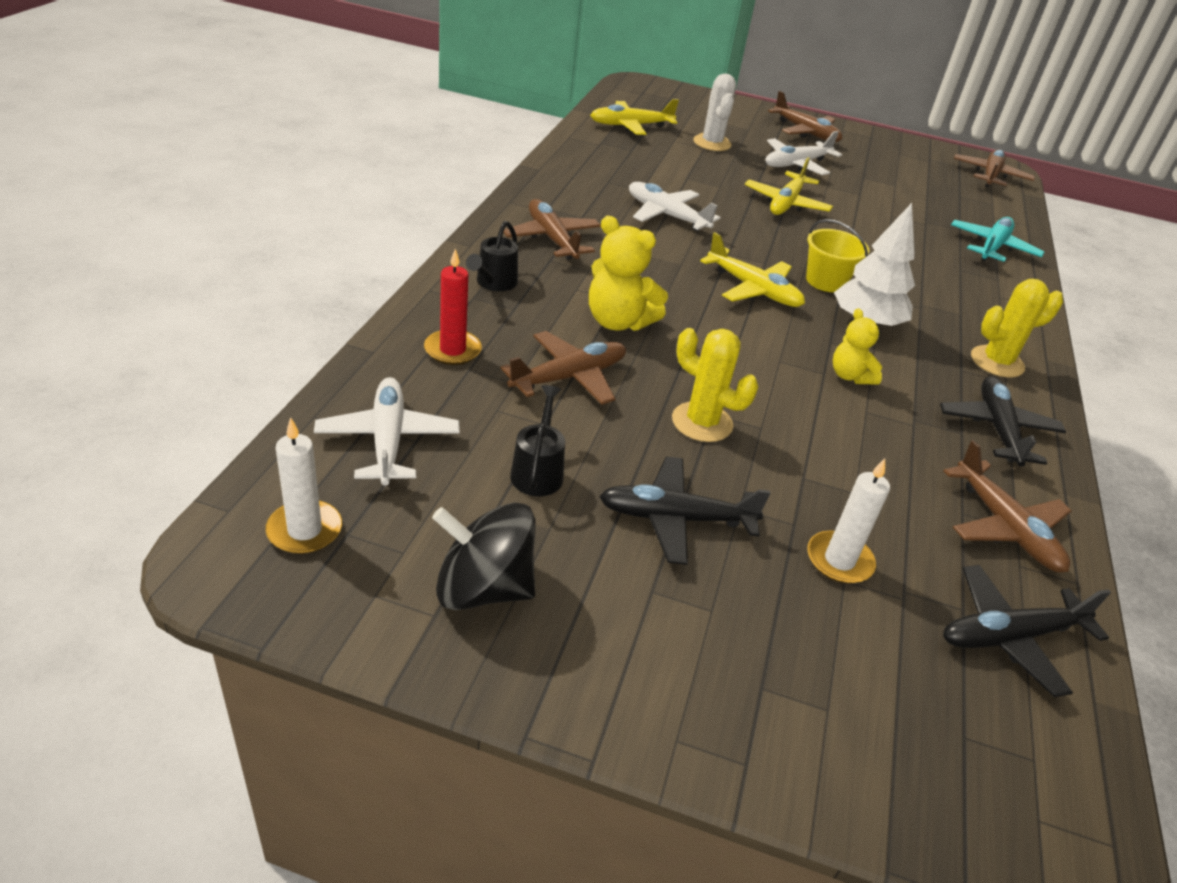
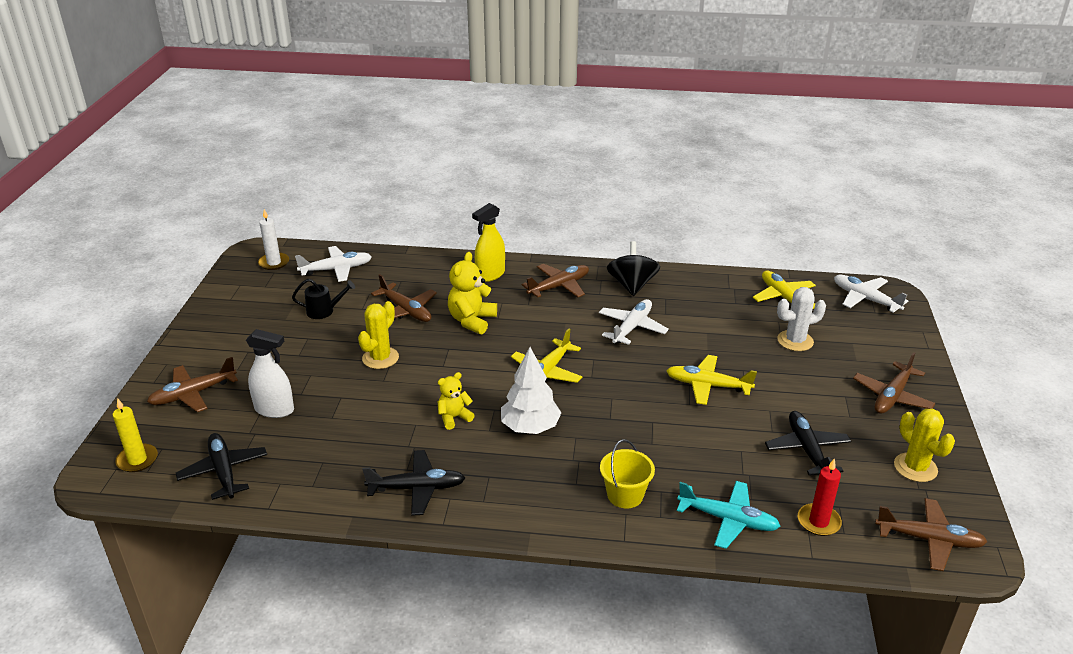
camera: 85 degrees right, 5 degrees down
(452, 350) = (416, 273): red candle -> red candle (818, 522)
(483, 588) = (245, 308): black spinning top -> black spinning top (632, 285)
(494, 283) = (490, 275): black watering can -> yellow spray bottle
(676, 518) = (298, 354): black plane -> black plane (807, 450)
(796, 164) = (801, 391): white plane -> white plane (865, 299)
(826, 281) = (582, 407): yellow bucket -> yellow bucket (625, 495)
(839, 560) = (274, 410): white candle -> white spray bottle
(997, 362) = (509, 498): yellow cactus -> yellow cactus (915, 467)
(1004, 526) = (313, 480): brown plane -> brown plane (193, 394)
(1007, 779) = (137, 460): none -> yellow candle

